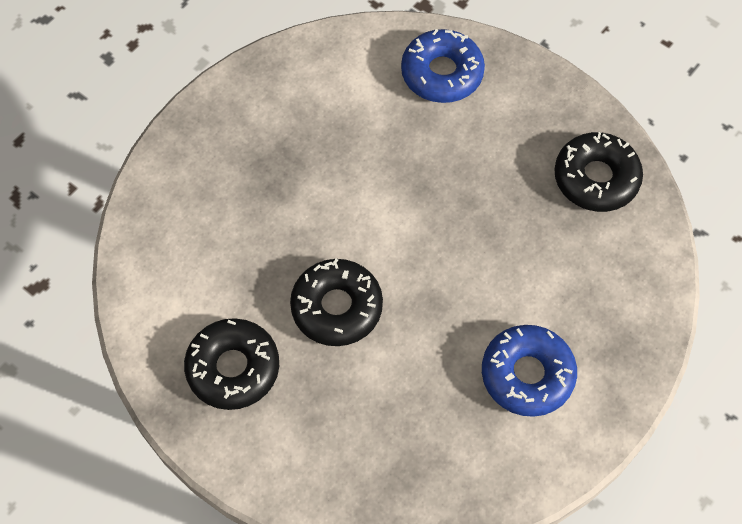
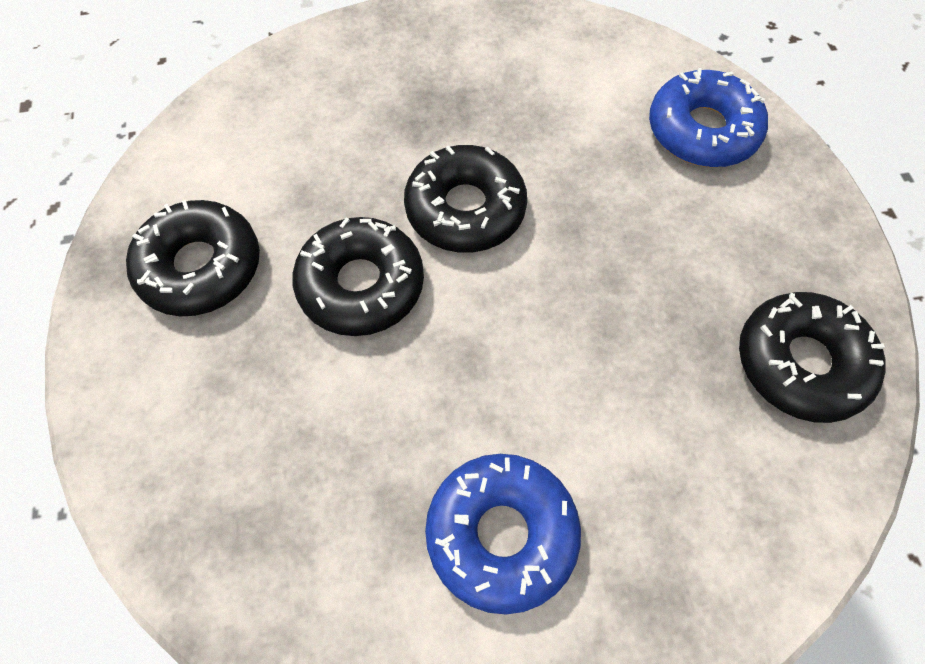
camera: 40 degrees right, 0 degrees up
(352, 219) = (465, 209): none -> black donut

